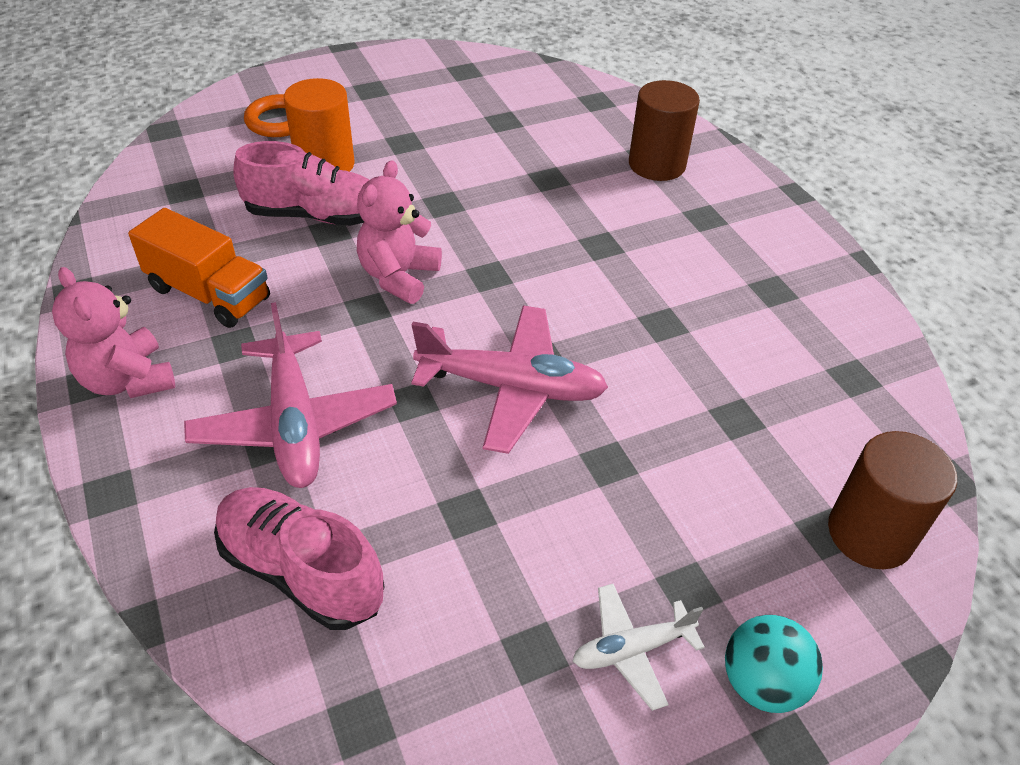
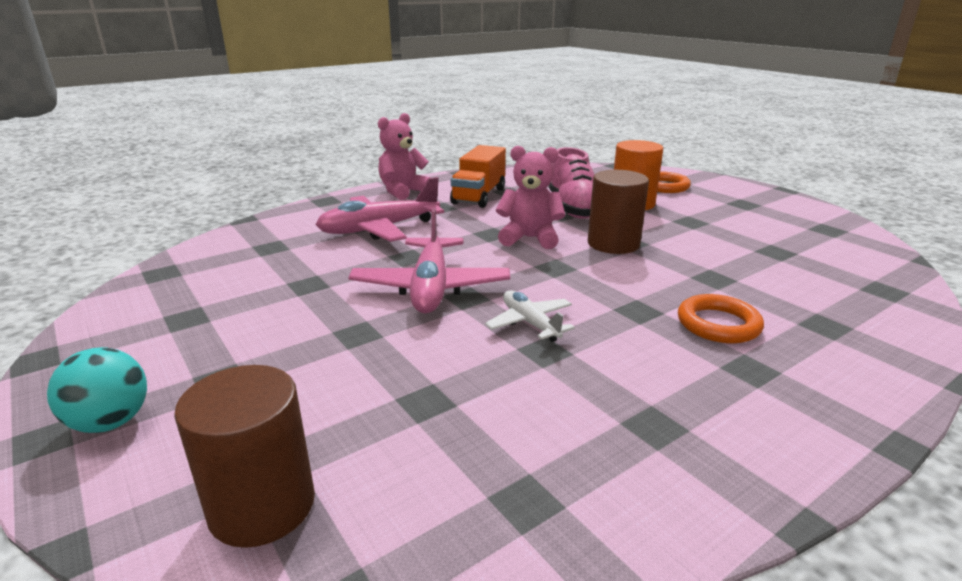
camera: 80 degrees right, 20 degrees down
(301, 571) = (268, 245): pink shoe -> none
(632, 649) = (171, 355): white plane -> white plane (530, 323)
(635, 207) = (718, 324): none -> orange ring
(657, 164) = (814, 332): brown cylinder -> brown cylinder (613, 244)

